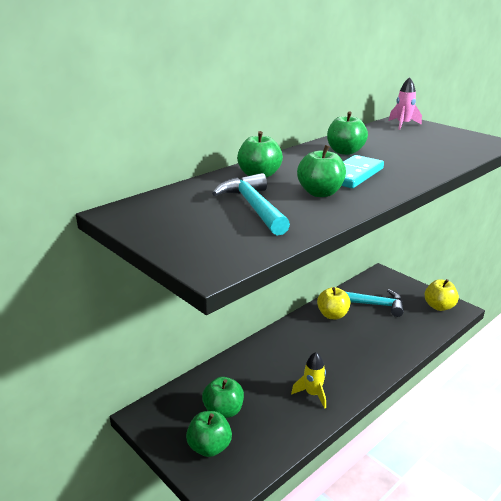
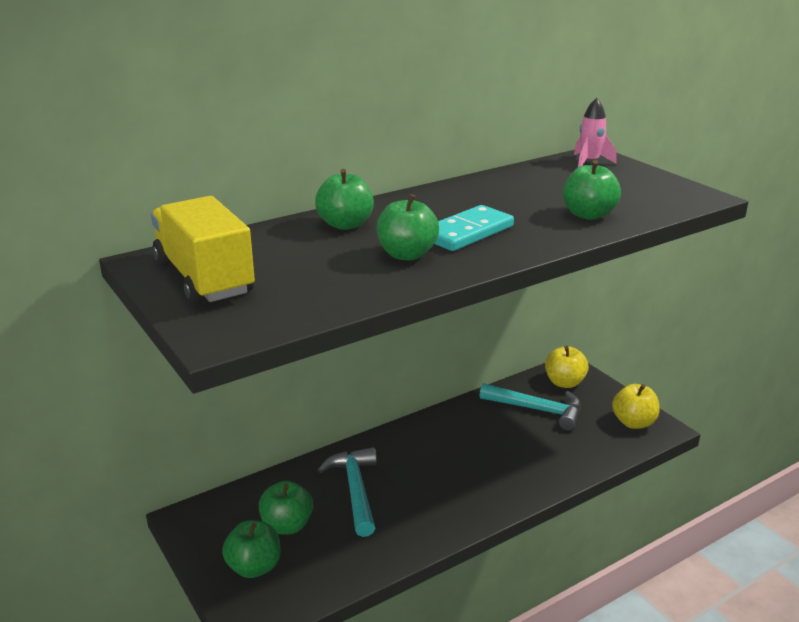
camera: 10 degrees right, 0 degrees up
(173, 221) = (204, 278): none -> yellow truck
(254, 207) = (312, 267): turquoise hammer -> turquoise hammer (355, 490)
(312, 394) = (409, 519): yellow rocket -> none
(332, 315) = (477, 419): yellow apple -> yellow apple (564, 382)
(345, 152) = (479, 198): green apple -> green apple (588, 215)

